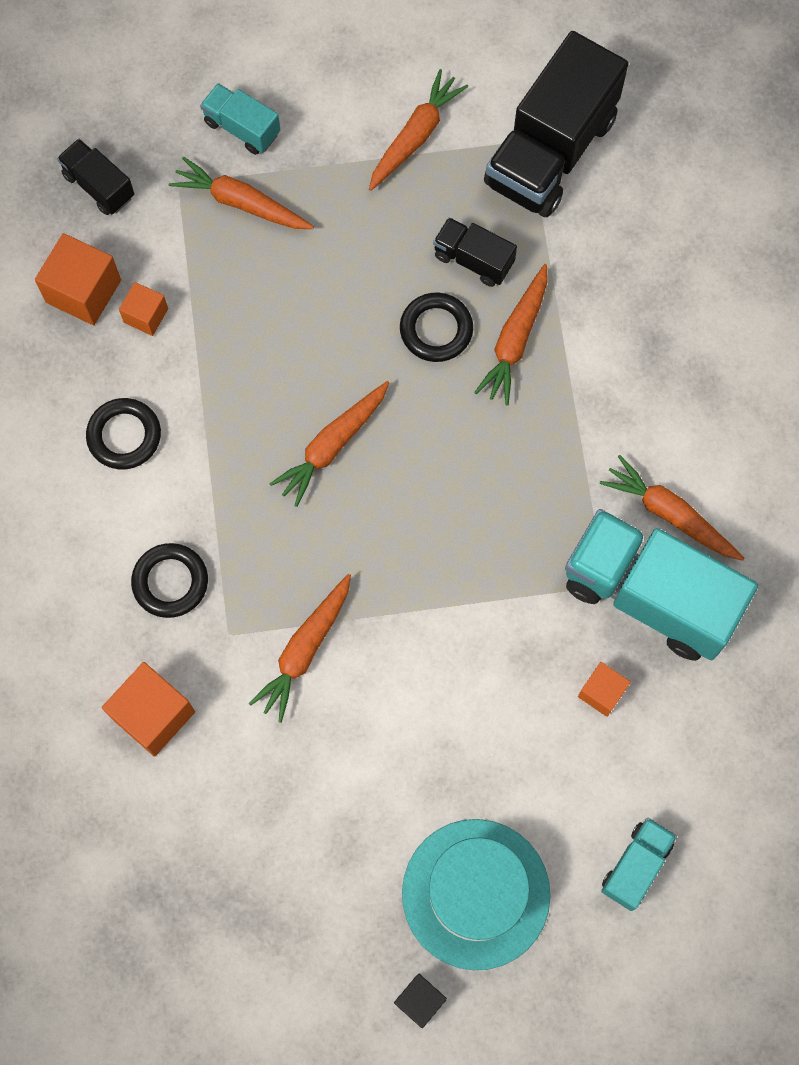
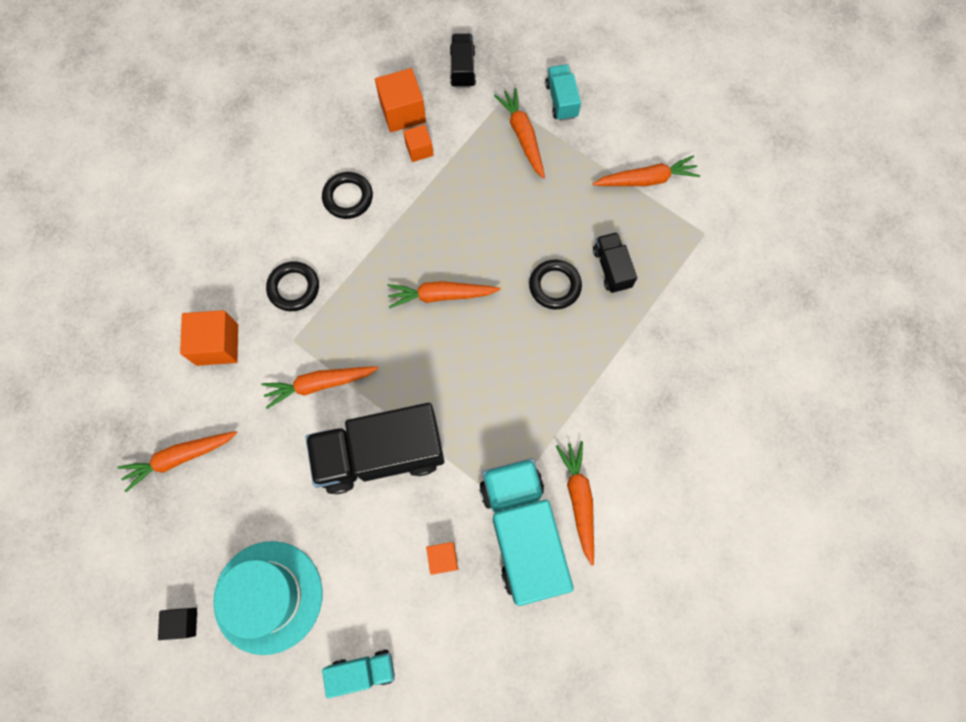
camera: 45 degrees right, 0 degrees up
(515, 340) = (591, 329): orange carrot -> orange carrot (180, 458)
(550, 151) = (712, 249): black truck -> black truck (380, 454)

